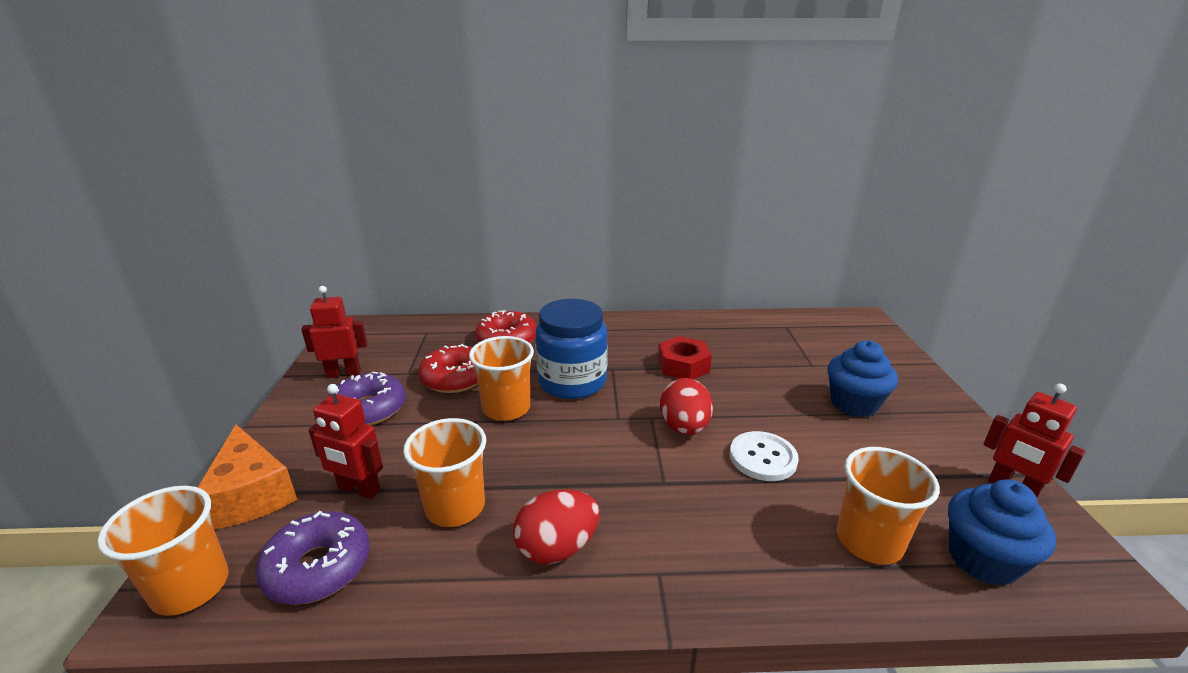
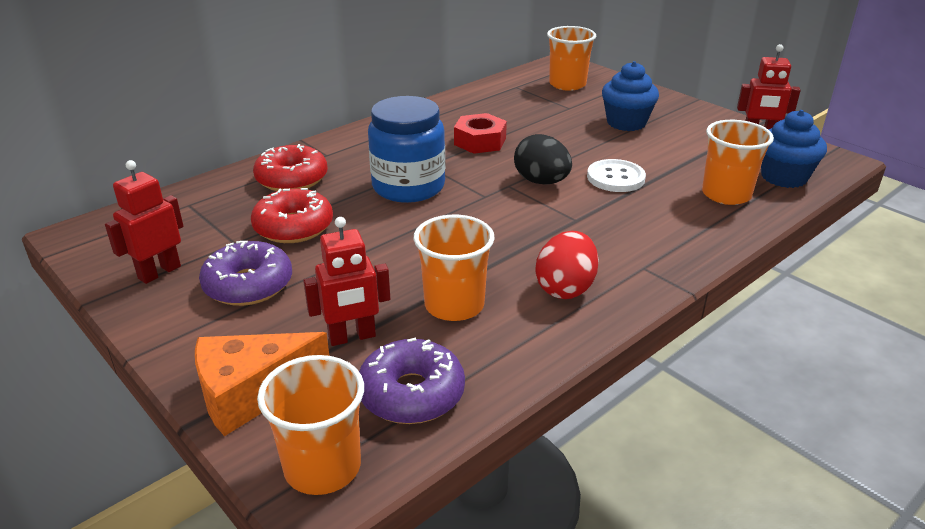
camera: 40 degrees left, 5 degrees up
(251, 494) = (251, 393): orange cheese -> orange cheese turned 135 degrees clockwise
(506, 408) = (383, 228): orange cup -> orange cup (567, 84)
(684, 427) = (541, 182): red egg -> black egg

